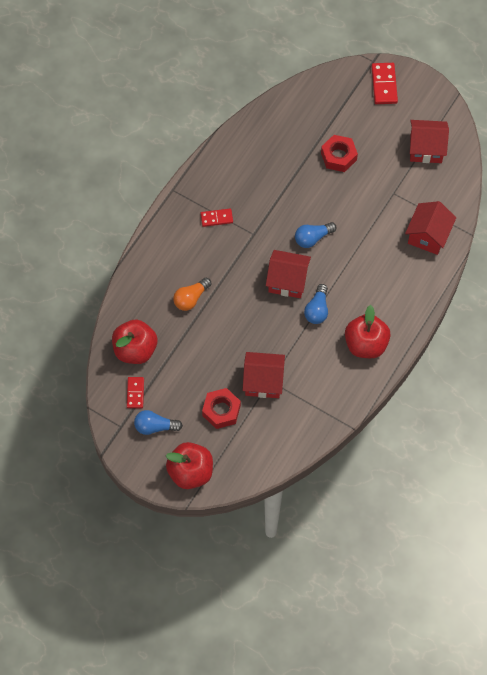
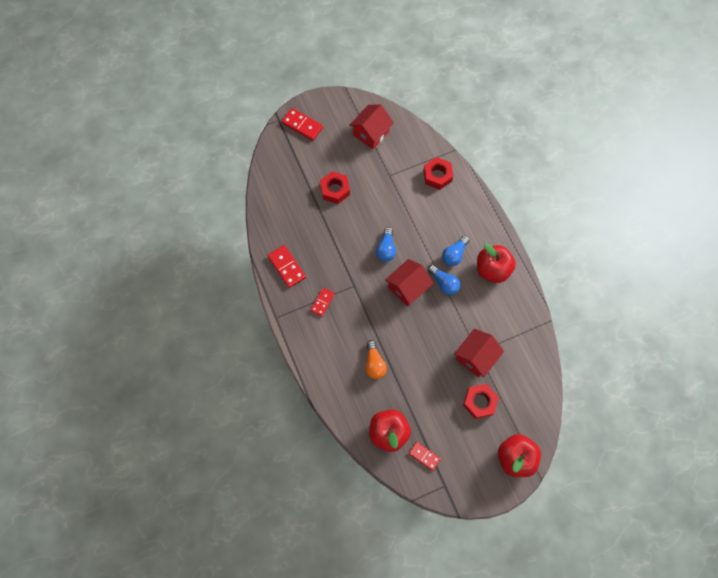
camera: 55 degrees left, 5 degrees up
(155, 426) = (461, 459): blue light bulb -> blue light bulb (454, 254)
(228, 167) = (287, 267): none -> red domino
(428, 236) = (437, 176): red house -> red nut

